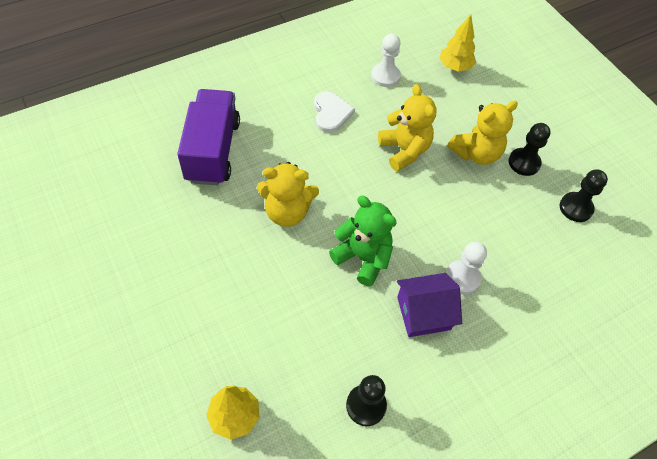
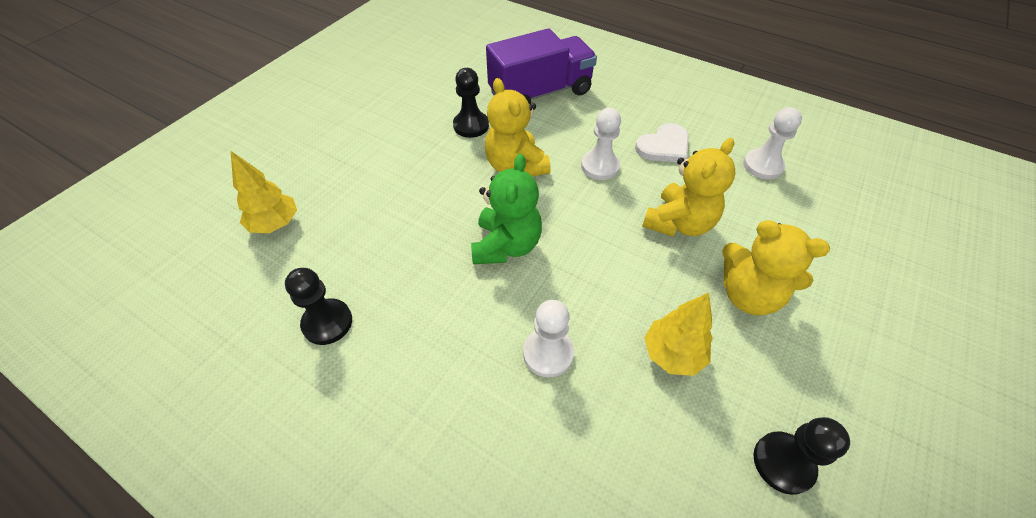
camera: 65 degrees right, 5 degrees down
(324, 161) = (600, 166): none -> white pawn
(423, 313) = (472, 331): purple house -> none
(455, 67) = (857, 220): yellow tree -> yellow tree (672, 354)
(524, 163) = (792, 358): black pawn -> black pawn (471, 125)

